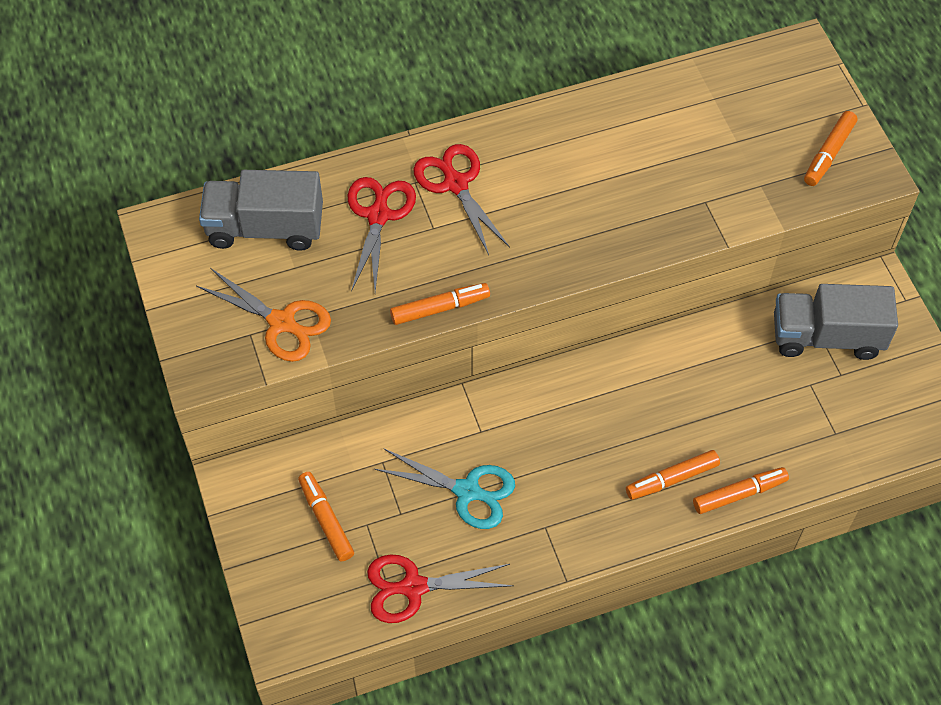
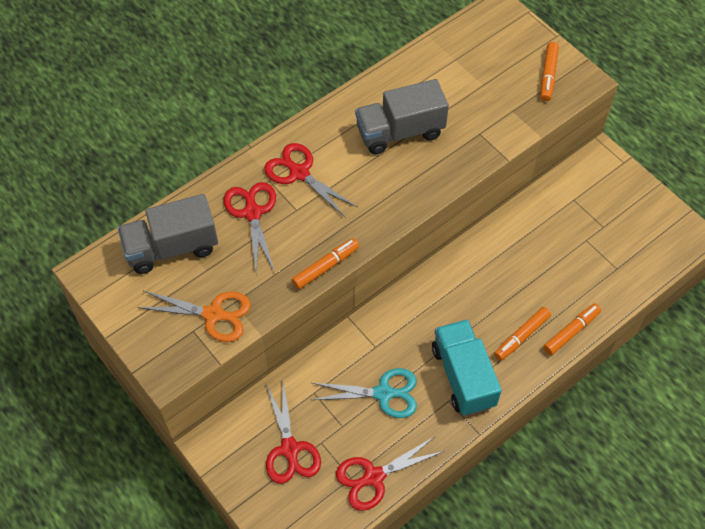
camera: 20 degrees left, 0 degrees up
(326, 520) = (290, 449): orange marker -> red scissors
(575, 503) = (463, 376): none -> turquoise truck
(826, 337) = (583, 203): grey truck -> grey truck (400, 132)

